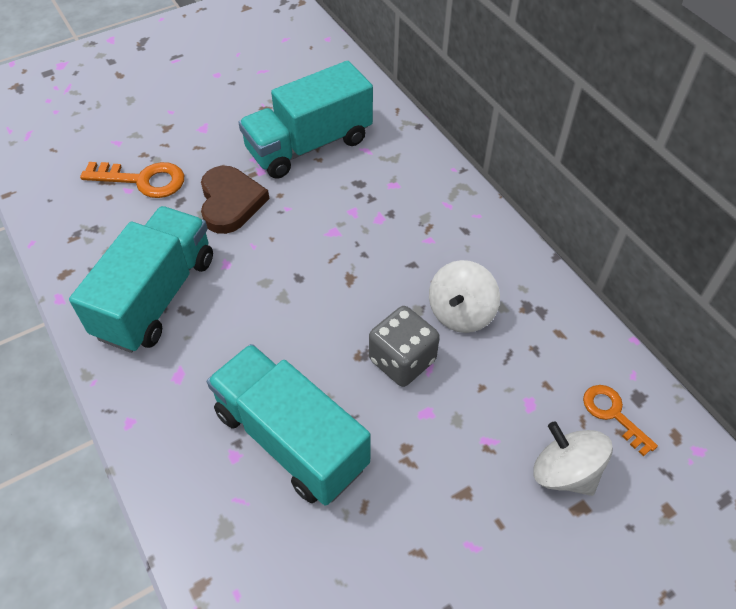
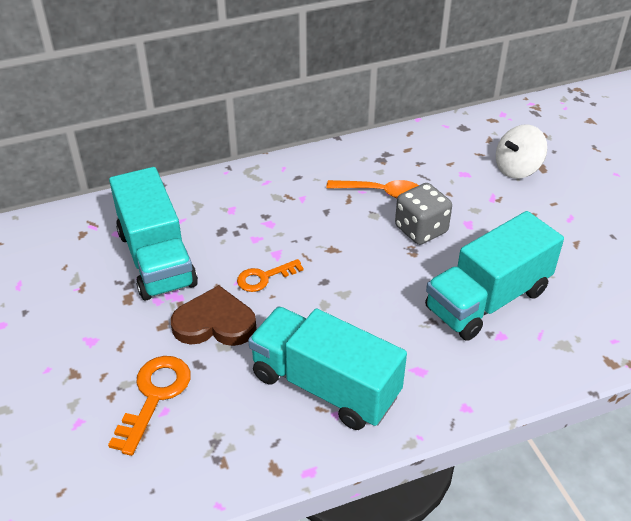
camera: 80 degrees left, 10 degrees down
(461, 313) = (381, 192): white spinning top -> orange spoon
(613, 414) = (475, 140): orange key -> orange key (264, 277)

